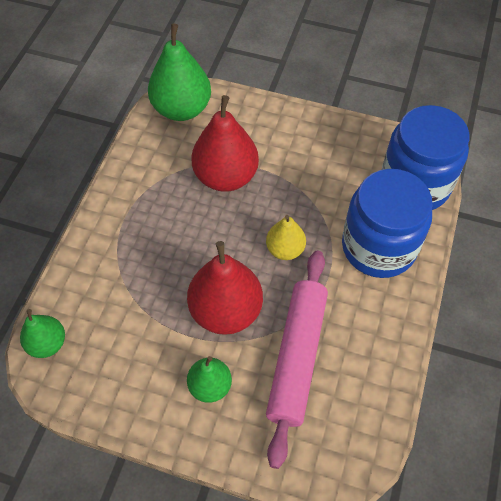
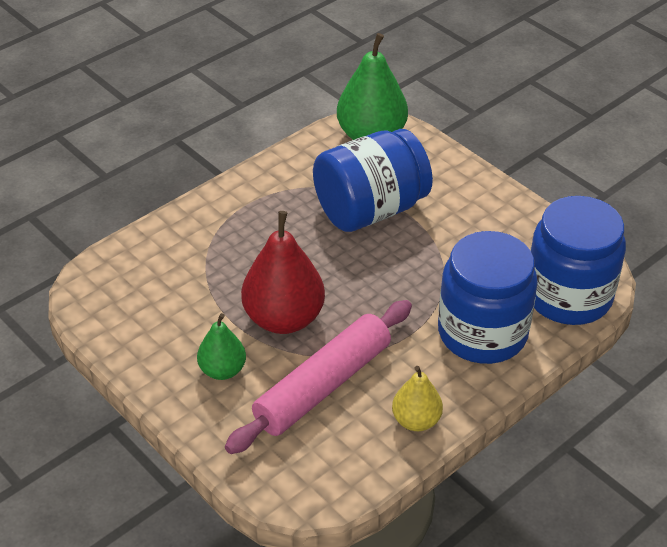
camera: 30 degrees right, 15 degrees down
(47, 343) = (104, 272): green pear -> none
(226, 177) = (370, 210): red pear -> blue jar
(285, 249) = (382, 294): yellow pear -> yellow pear (416, 420)

